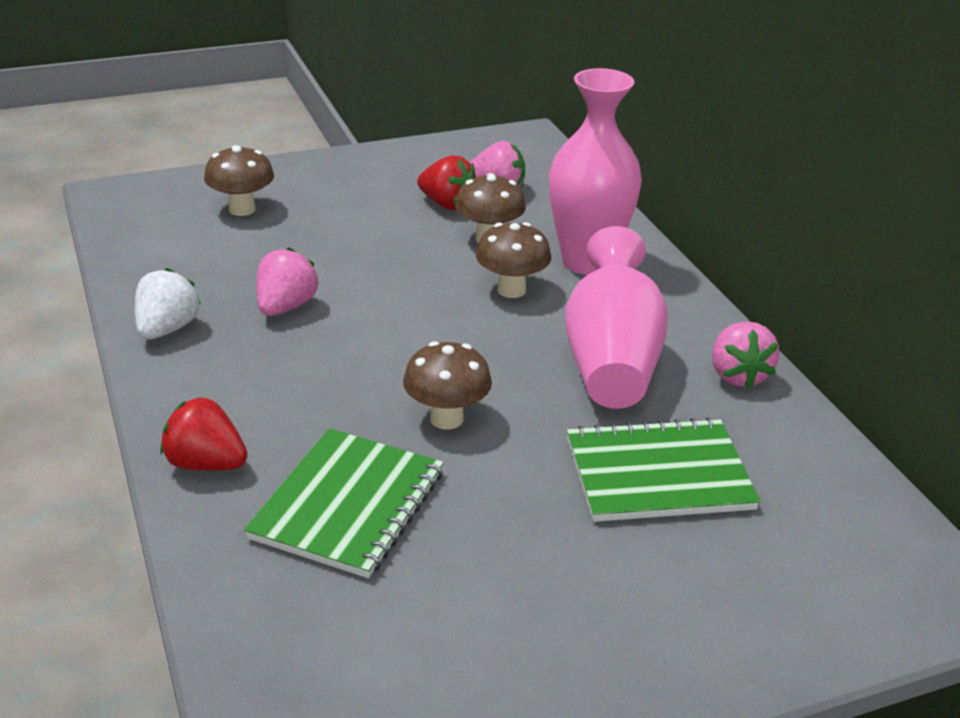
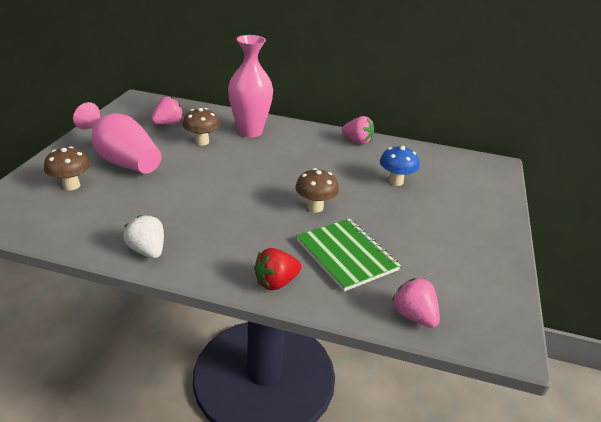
camera: 55 degrees left, 0 degrees up
(285, 307) = (179, 210): pink strawberry -> pink strawberry (414, 316)
(447, 204) = (159, 138): red strawberry -> none
(511, 290) = (246, 154): brown mushroom -> none
(611, 360) = (320, 158): pink vase -> pink vase (122, 160)
(658, 474) = (395, 181): green notebook -> blue mushroom

